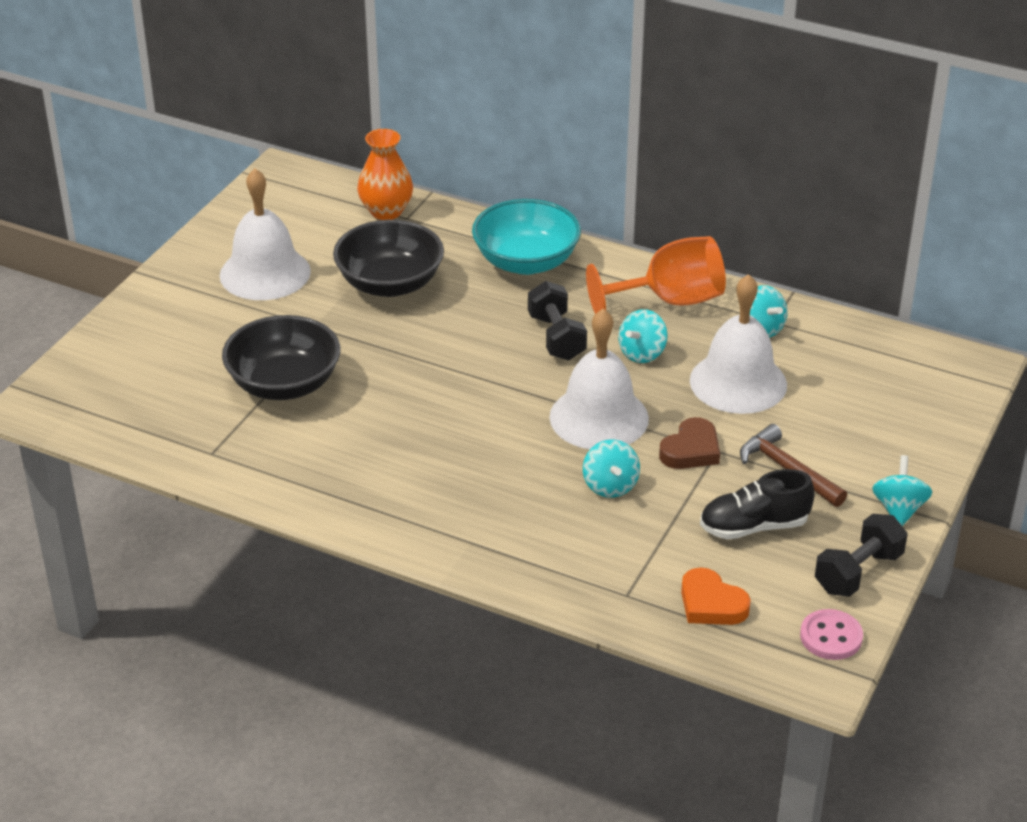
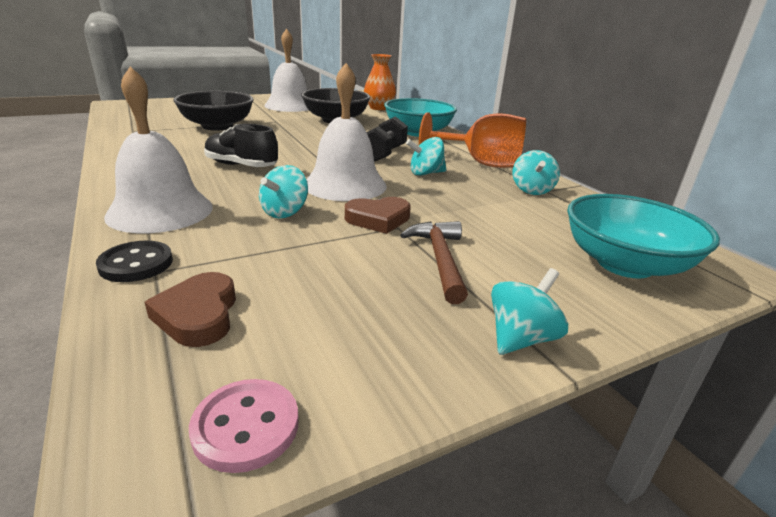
camera: 35 degrees right, 10 degrees down
(603, 597) = (136, 264): none -> black button
(711, 604) = (198, 315): orange heart -> brown heart
(738, 382) = (474, 204): white bell -> white bell (160, 211)
(753, 526) = (345, 280): black shoe -> black shoe (241, 166)
(858, 572) = (390, 372): black dumbbell -> none
(906, 400) = (624, 264): none -> turquoise bowl

